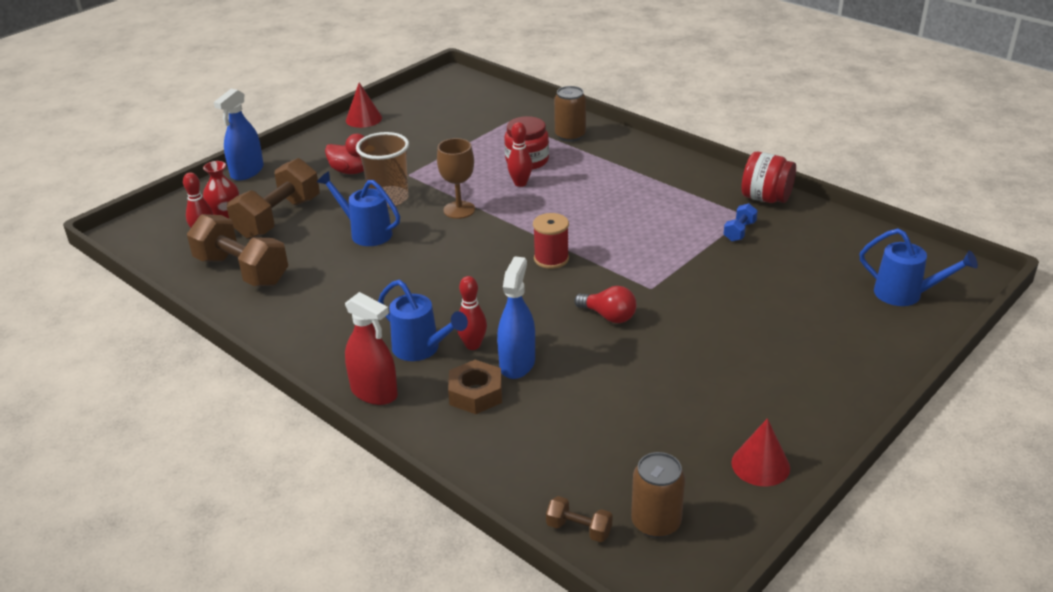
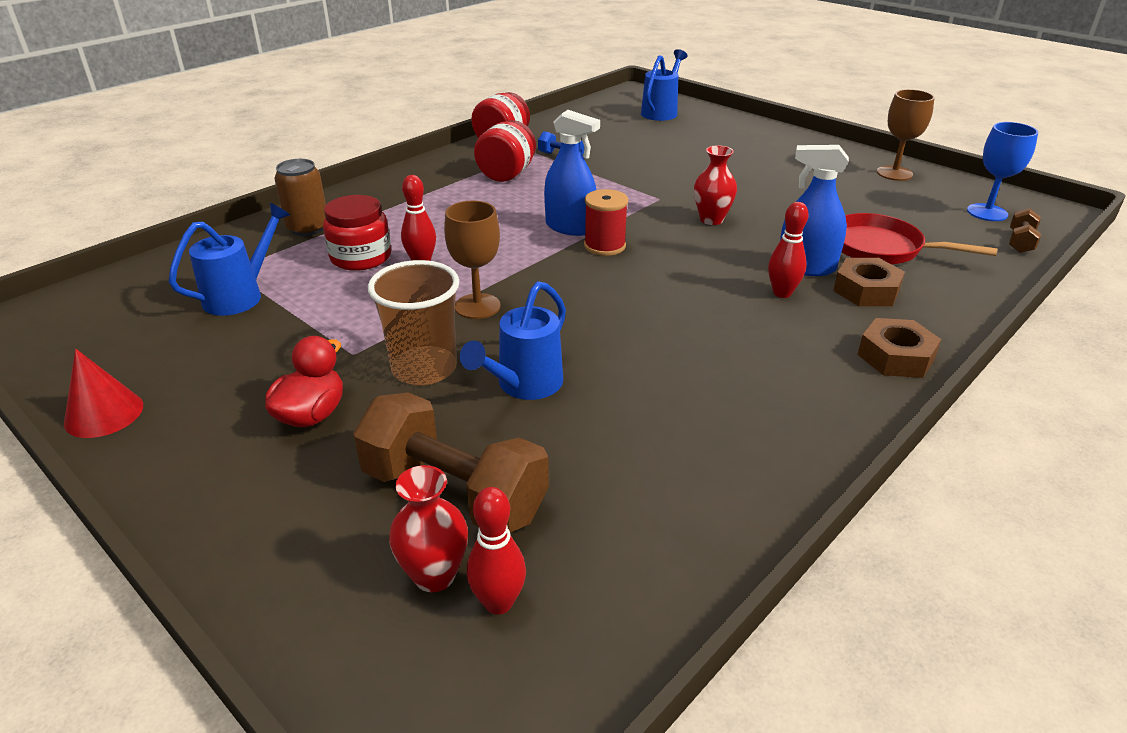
camera: 90 degrees left, 0 degrees up
(242, 270) = (631, 521): brown dumbbell -> none
(247, 172) = (237, 569): blue spray bottle -> blue spray bottle (570, 227)
(374, 392) = (895, 357): red spray bottle -> brown nut
(421, 349) = (800, 326): blue watering can -> blue watering can (240, 296)
(557, 417) = (881, 248): none -> red pan
(608, 316) = (711, 219): red light bulb -> red vase
(656, 522) = (987, 212): brown can -> blue goblet
(687, 206) = (507, 174): none -> red jar
(760, 465) = (894, 173): red cone -> brown goblet

